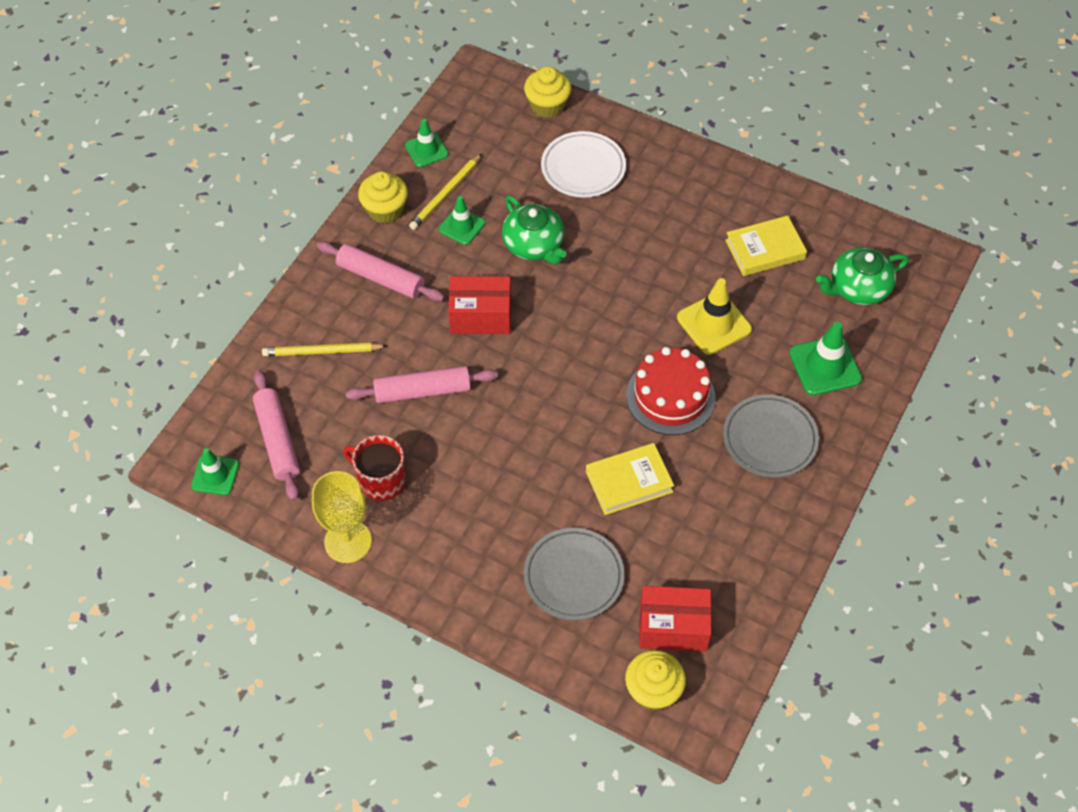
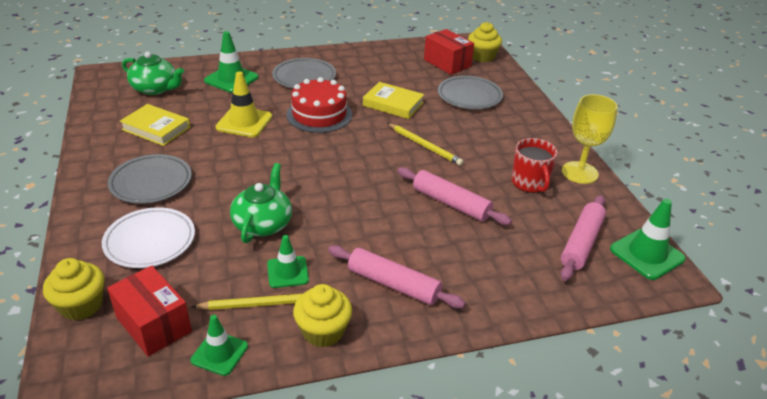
camera: 135 degrees left, 20 degrees down
(215, 475) = (647, 254): green traffic cone -> green traffic cone, size x1.52
(322, 352) = (495, 270): yellow pencil -> yellow pencil (425, 146)
(381, 278) = (393, 284): pink rolling pin -> pink rolling pin turned 45 degrees counterclockwise
(480, 316) = (359, 213): red box -> red box (153, 324)
(667, 204) = (151, 183): none -> grey plate

